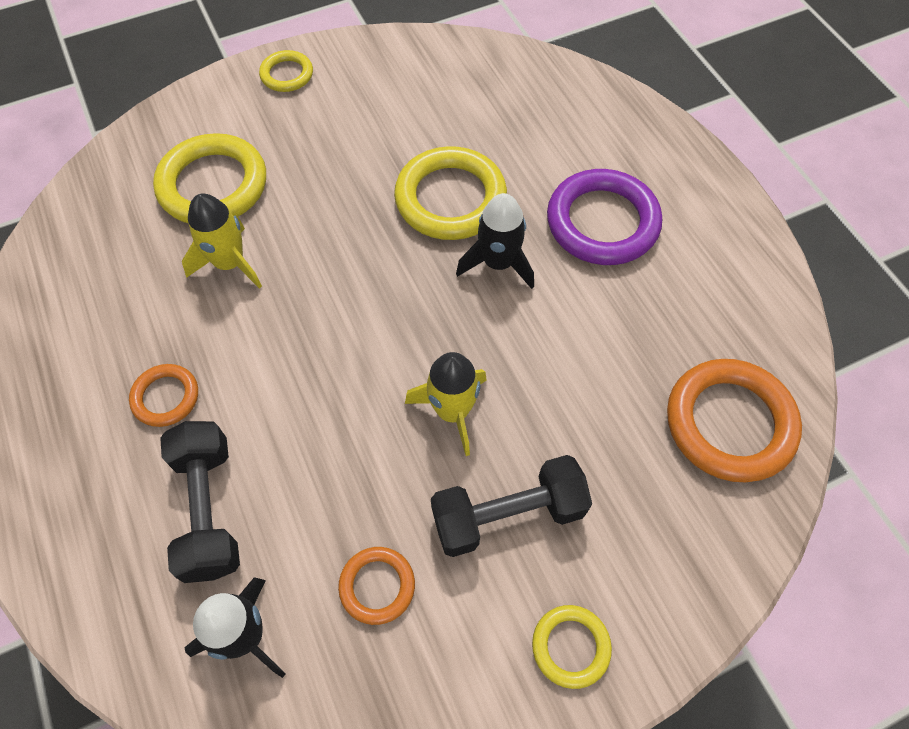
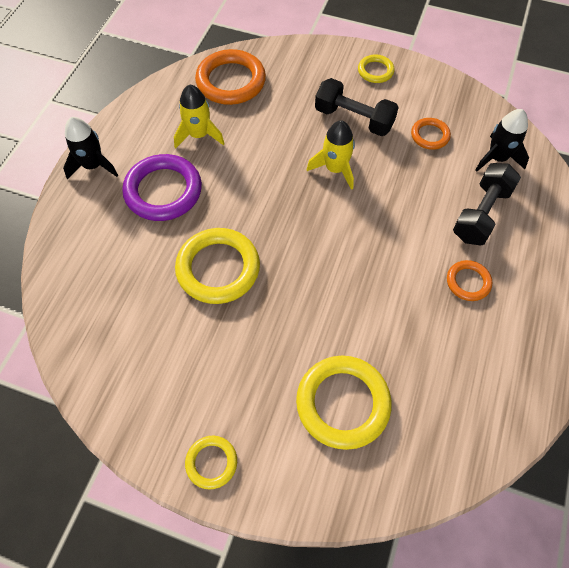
camera: 135 degrees left, 0 degrees up
(229, 263) = (376, 334): yellow rocket -> yellow rocket (199, 135)
(498, 263) = (237, 214): black rocket -> black rocket (93, 166)

